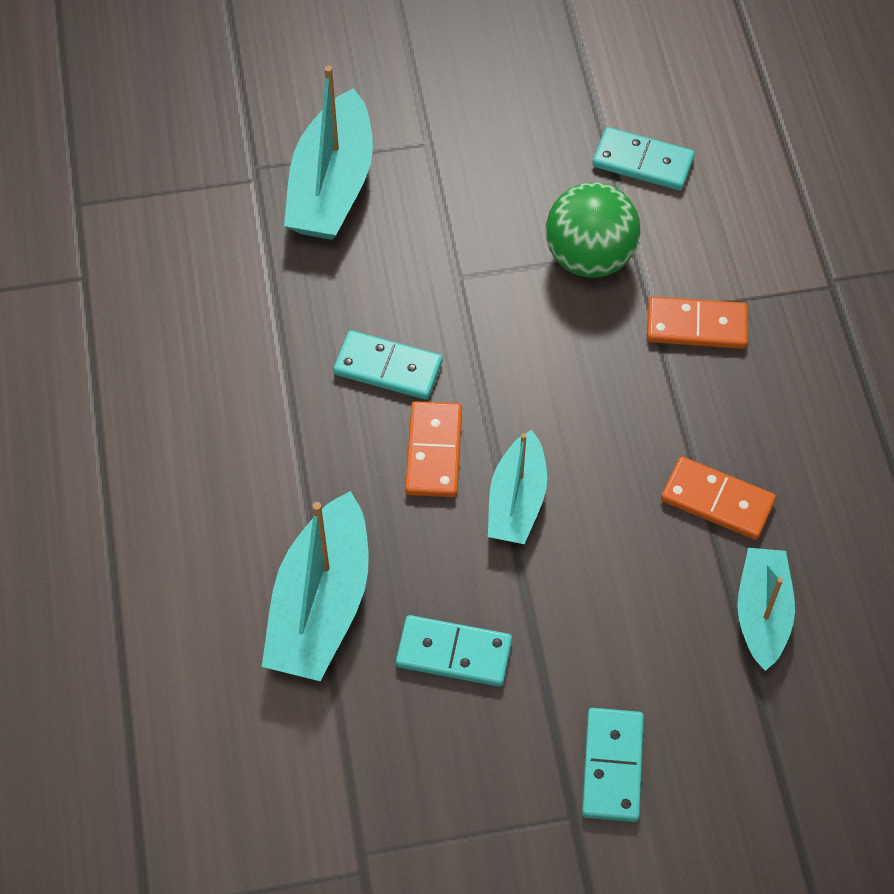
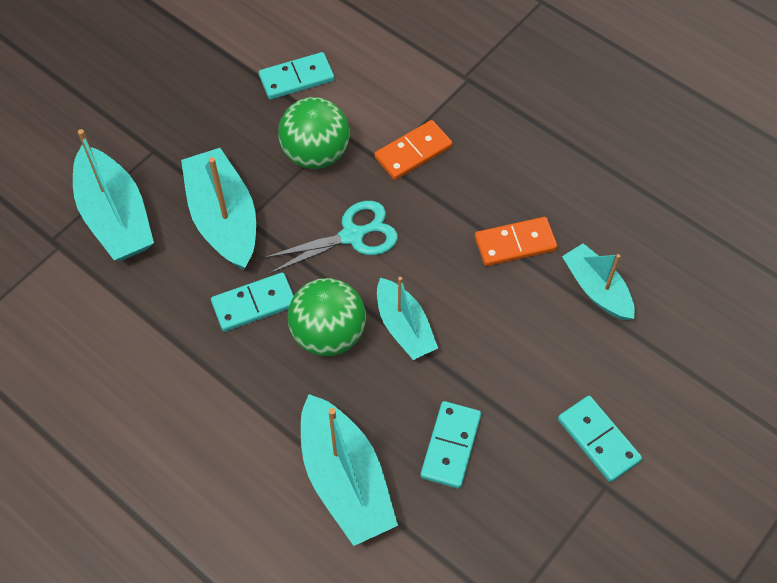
camera: 40 degrees left, 0 degrees up
(433, 451) = (328, 334): orange domino -> green ball
(434, 260) = (223, 219): none -> turquoise boat
(454, 653) = (451, 446): turquoise domino -> turquoise domino turned 45 degrees counterclockwise
(549, 369) = (352, 236): none -> turquoise scissors

